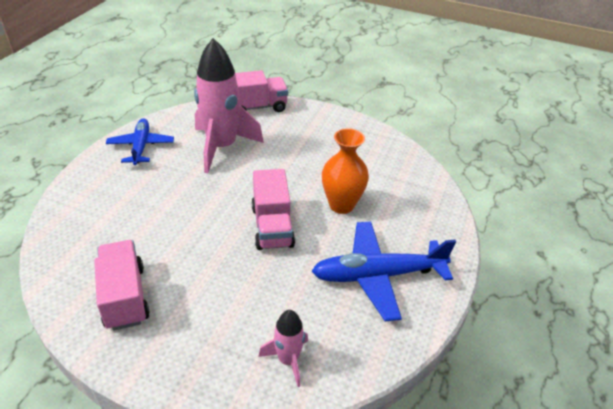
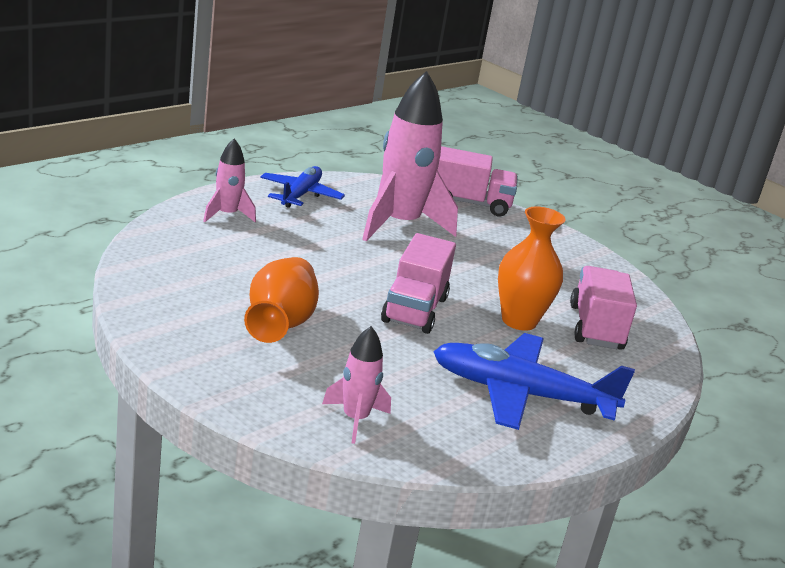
camera: 20 degrees right, 15 degrees down
(98, 190) = (227, 215): none -> pink rocket
(124, 297) = (203, 307): pink truck -> pink truck (595, 327)
(189, 286) = (280, 323): none -> orange vase

